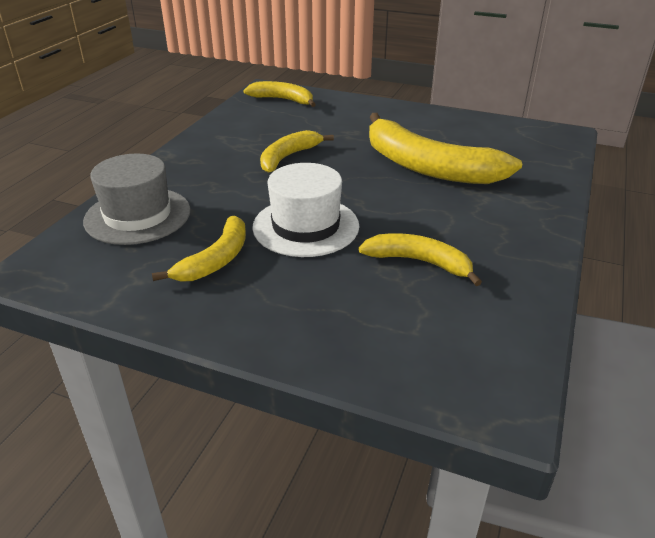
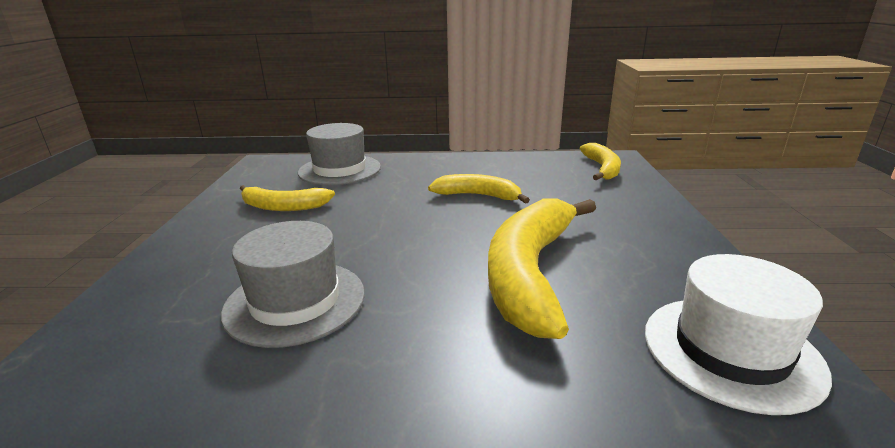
camera: 70 degrees right, 10 degrees down
(306, 226) = (348, 229): white hat -> white hat (731, 351)
(419, 262) = (295, 302): yellow banana -> grey hat

